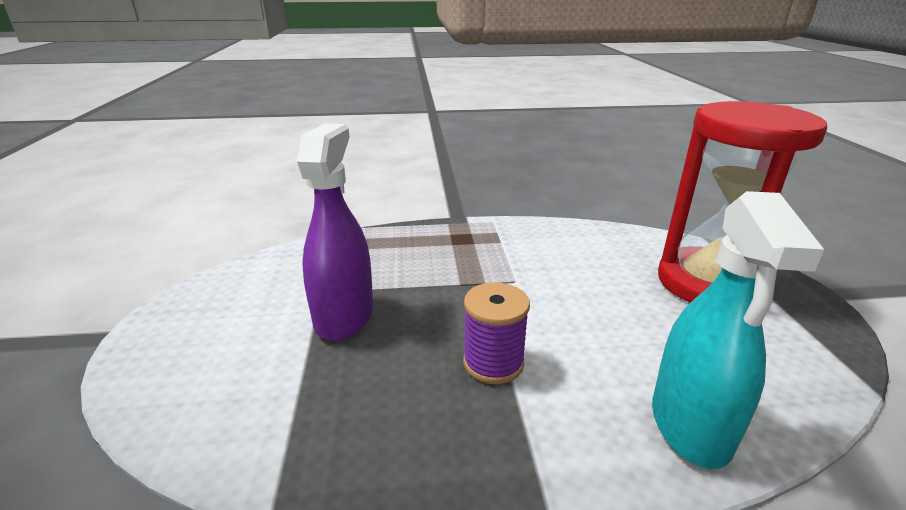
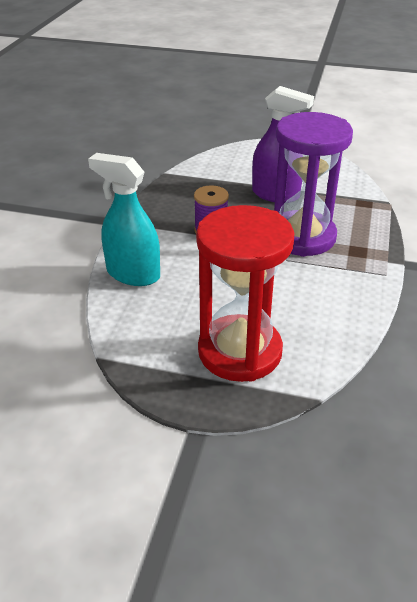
camera: 110 degrees right, 10 degrees up
(455, 276) = (302, 237): none -> purple hourglass

